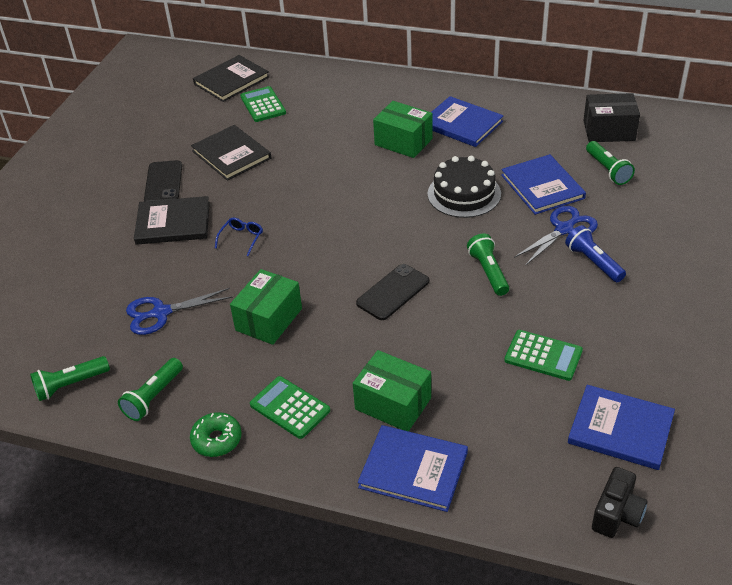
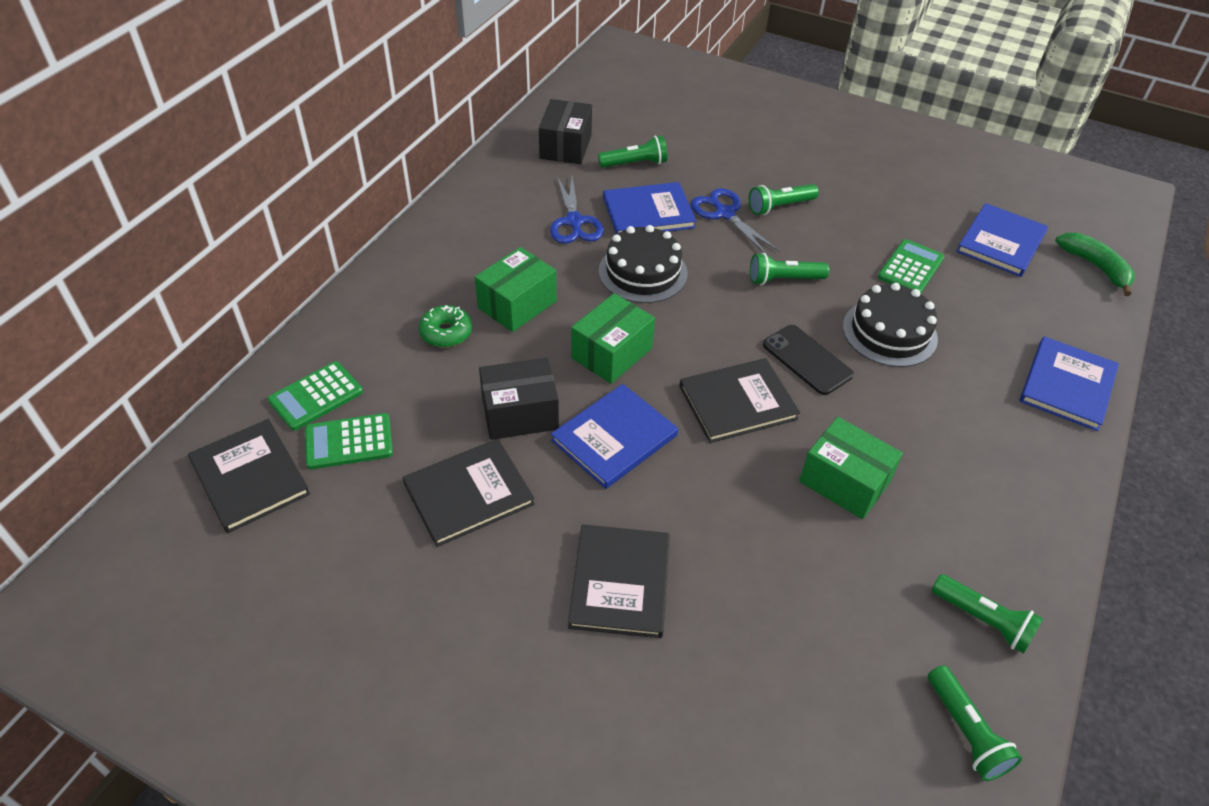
camera: 85 degrees left, 5 degrees up
(161, 313) = (822, 606): blue scissors -> blue scissors (574, 222)
(163, 183) = (510, 592): black phone -> none
(217, 440) = (1048, 552): green donut -> green donut (446, 333)
(241, 238) = (677, 497): blue glasses -> none
(290, 408) = (992, 476): green calculator -> green calculator (316, 396)
(300, 162) = (520, 413): none -> black box
(335, 258) = (737, 402): none -> black book
(393, 403) = (980, 387): green box -> green box (611, 353)
(444, 342) = (889, 332): none -> black cake
(462, 124) = (502, 248): blue book -> blue book (614, 438)
(593, 262) = (779, 207): blue flashlight -> green flashlight
(617, 514) = (1095, 267): black camera -> green banana

